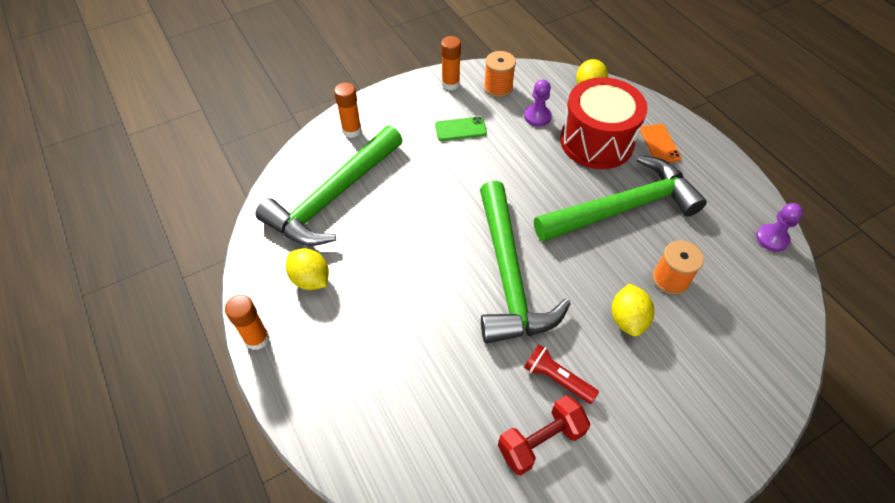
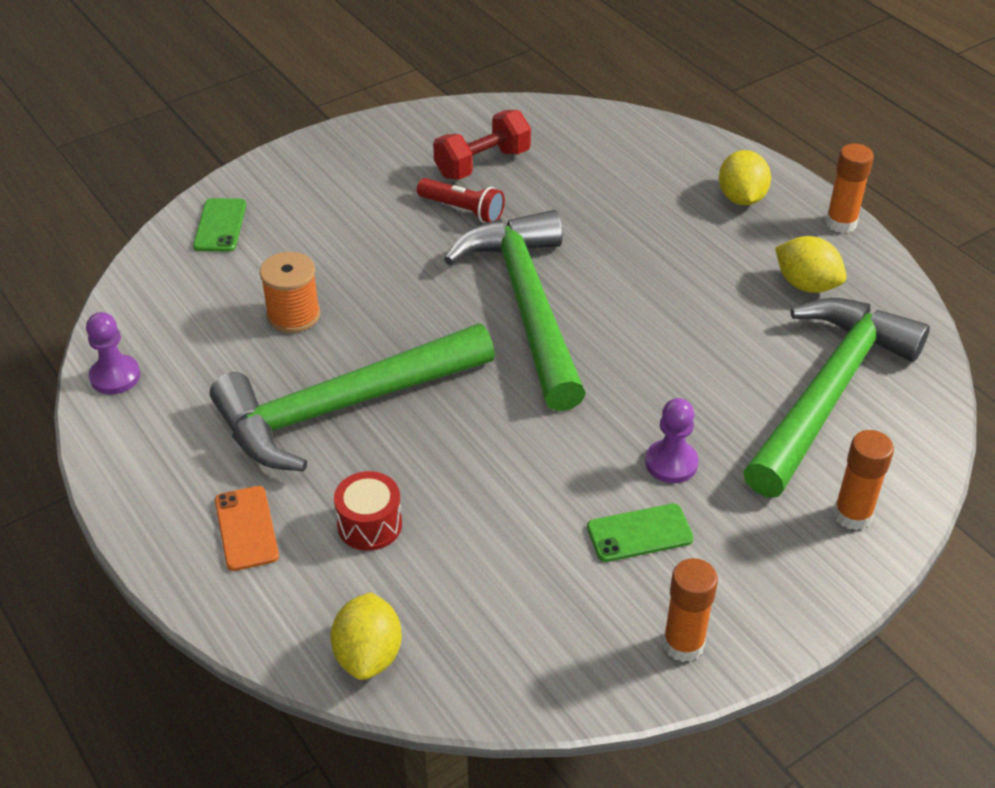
camera: 175 degrees right, 10 degrees down
(498, 87) = (574, 642): orange spool -> none
(537, 116) = (486, 573): purple pawn -> purple pawn (671, 463)
(596, 141) = (369, 525): red drum -> red drum, size x0.45
(627, 319) = (365, 268): yellow lemon -> yellow lemon (741, 198)
(755, 376) = (220, 225): none -> green phone

